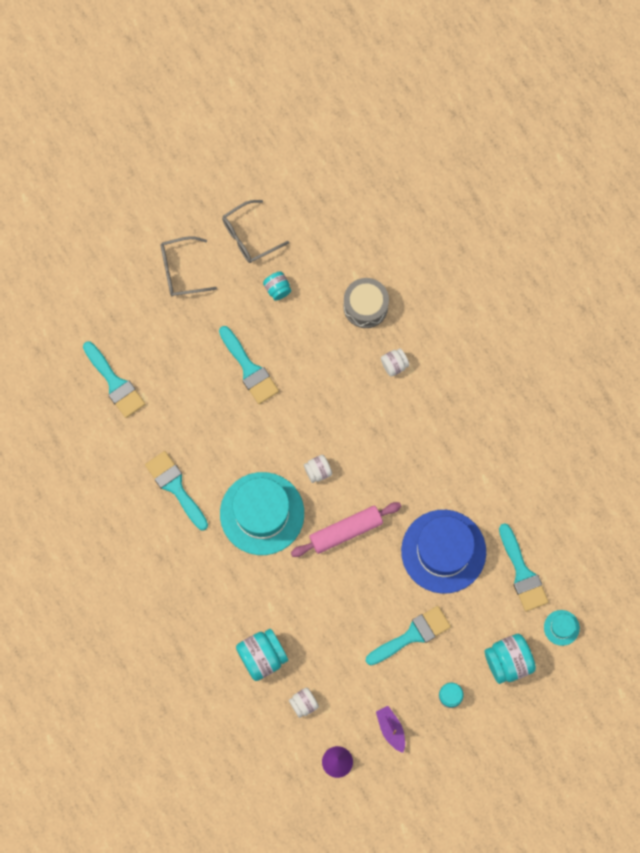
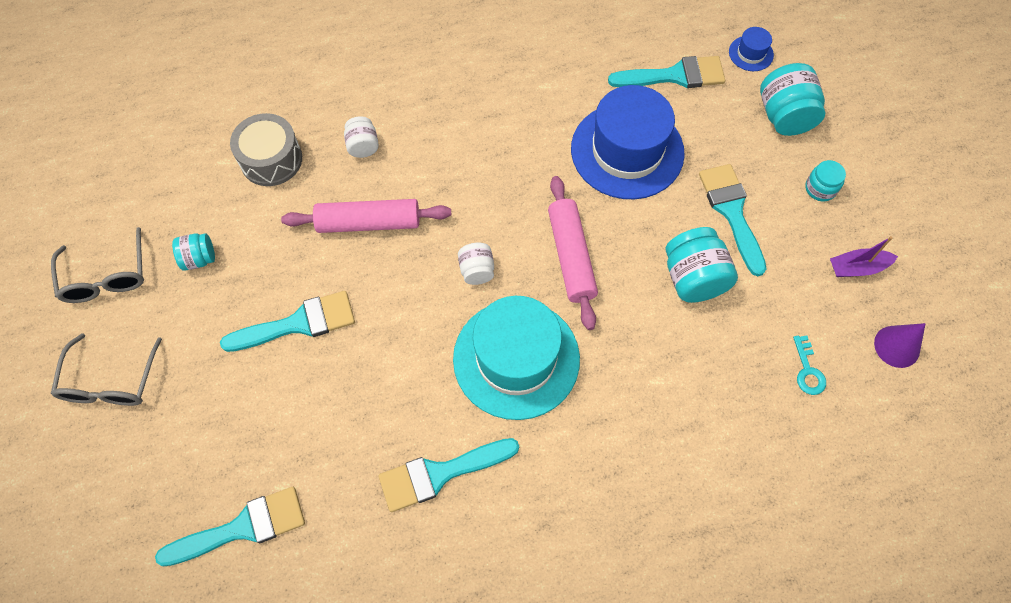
camera: 75 degrees left, 10 degrees down
(262, 657) = (729, 410): turquoise jar -> turquoise jar (693, 278)
(303, 704) = (808, 370): white jar -> turquoise key
(334, 389) = (368, 222): none -> pink rolling pin
(561, 627) = (751, 53): turquoise hat -> blue hat

